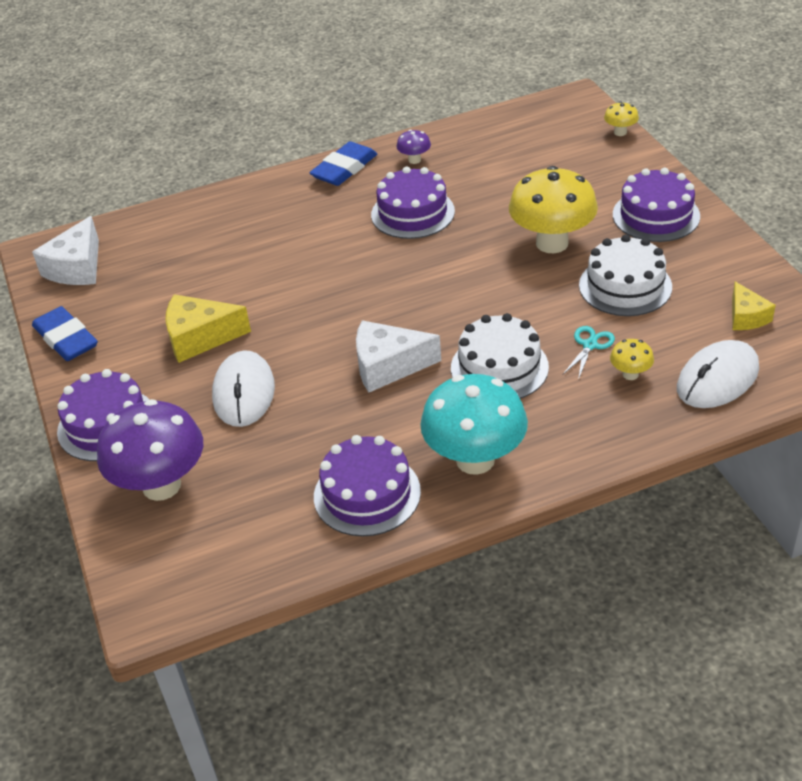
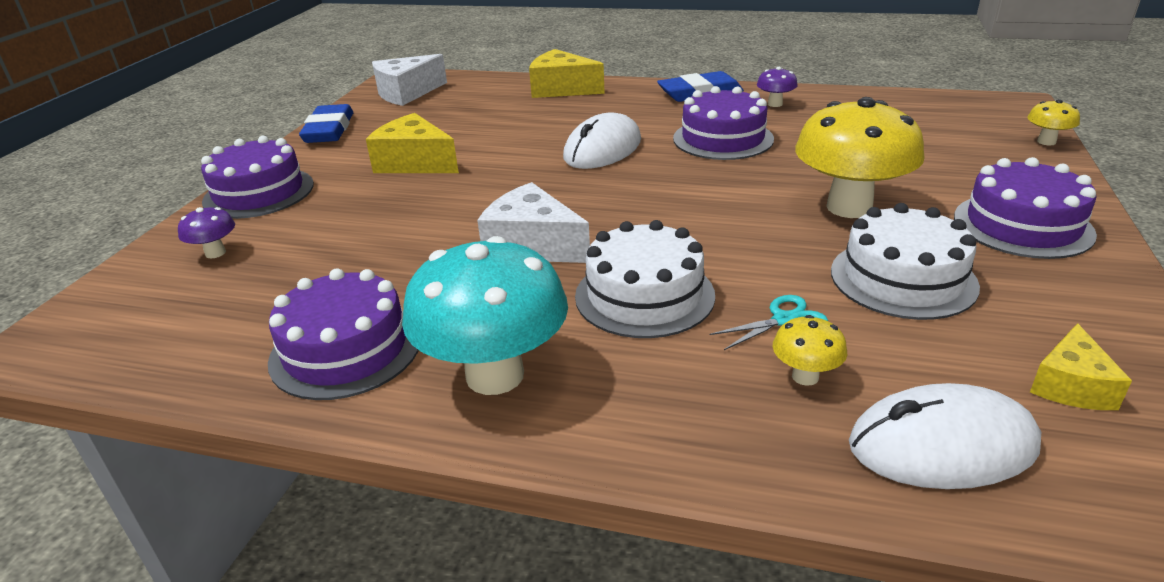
camera: 35 degrees right, 10 degrees down
(161, 485) = (215, 253): purple mushroom -> purple mushroom, size x0.44
(221, 207) = (561, 89): none -> yellow cheese
(244, 392) = (383, 213): white mouse -> white mouse (602, 149)

